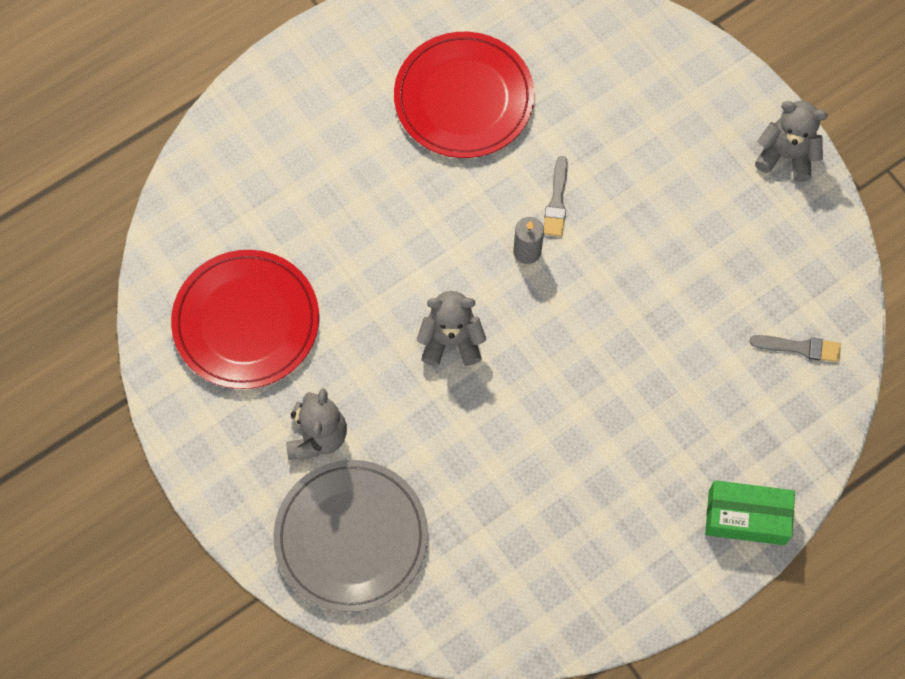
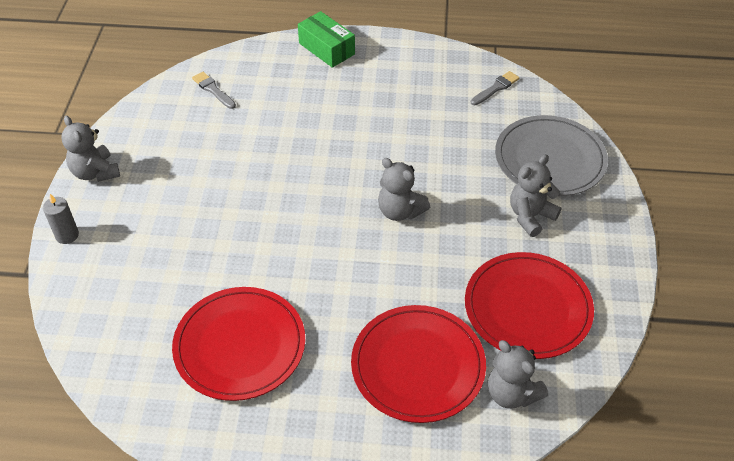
camera: 140 degrees left, 20 degrees down
(203, 225) = (511, 393): none -> grey teddy bear
(300, 192) = (418, 366): none -> red plate
(527, 251) = (303, 226): grey candle -> grey candle (67, 235)
(557, 201) = (253, 240): grey brush -> grey brush (496, 88)

